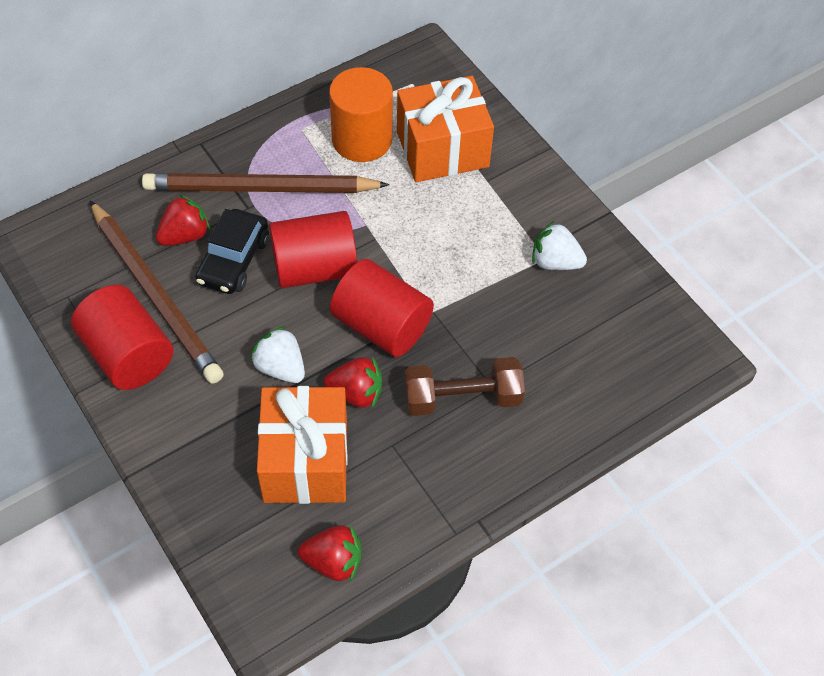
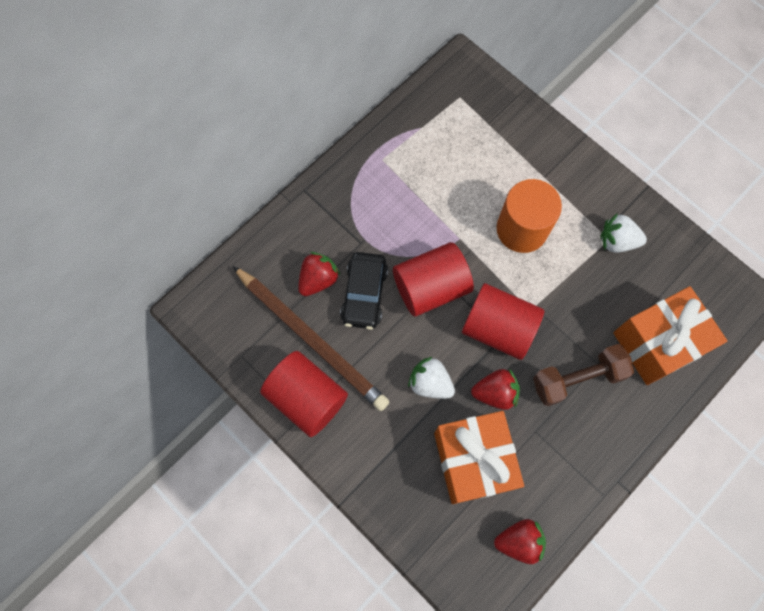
camera: 10 degrees left, 15 degrees up
(260, 189) = (366, 223): brown pencil -> none
(362, 139) = (434, 159): orange cylinder -> orange cylinder (522, 229)
(442, 149) = (501, 155): orange gift -> orange gift (658, 343)

